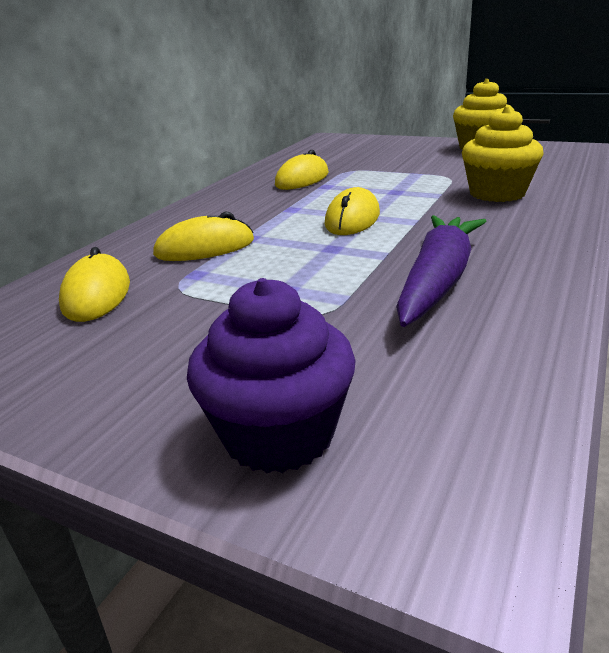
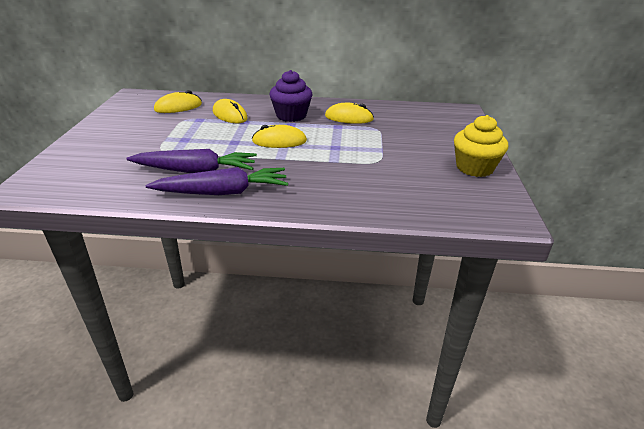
camera: 65 degrees right, 5 degrees up
(279, 434) = (77, 155): purple cupcake -> purple cupcake (291, 116)
(497, 193) = (345, 180): yellow cupcake -> none
(524, 261) = (223, 192): none -> purple carrot

